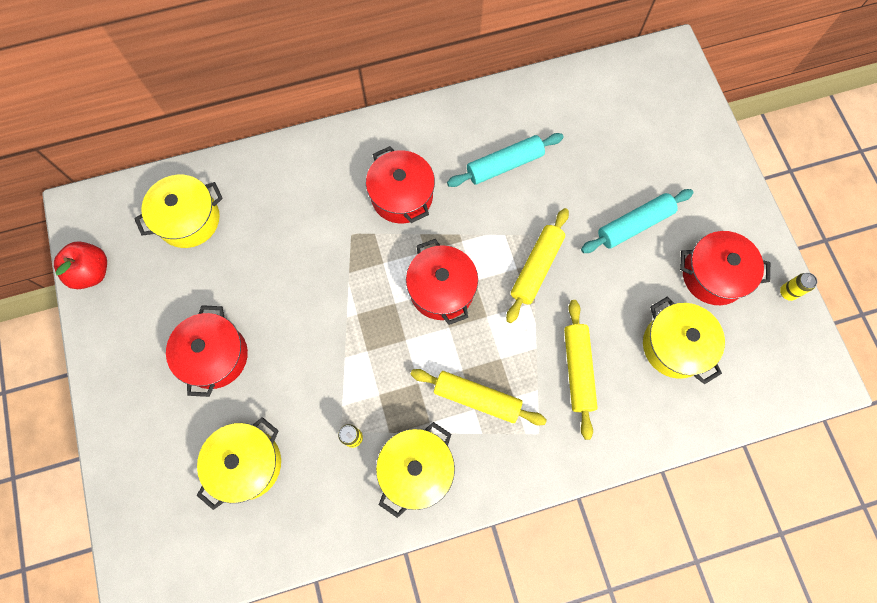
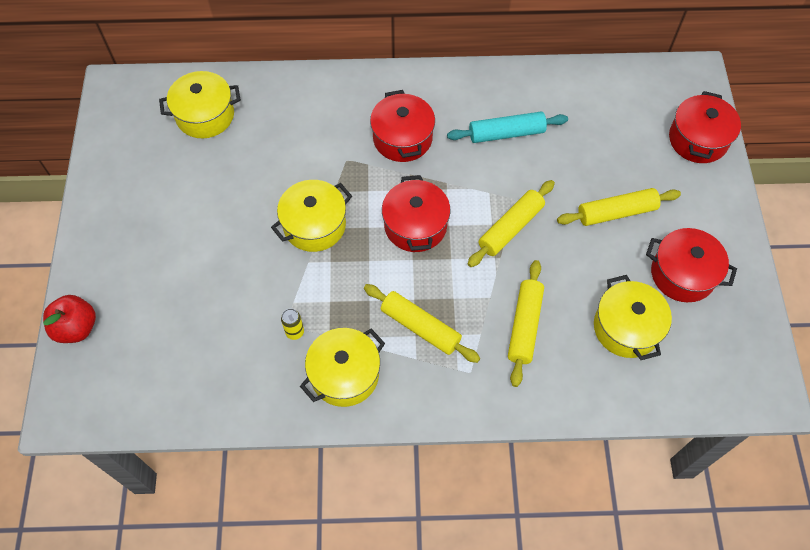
camera: 15 degrees right, 10 degrees down
(92, 272) = (107, 139): red apple -> red apple (76, 328)
(215, 356) = (192, 233): red pot -> red pot (698, 139)
(247, 464) = (191, 330): yellow pot -> yellow pot (314, 225)
(634, 225) = (616, 212): turquoise rolling pin -> yellow rolling pin
(787, 292) = (753, 307): yellow can -> none

